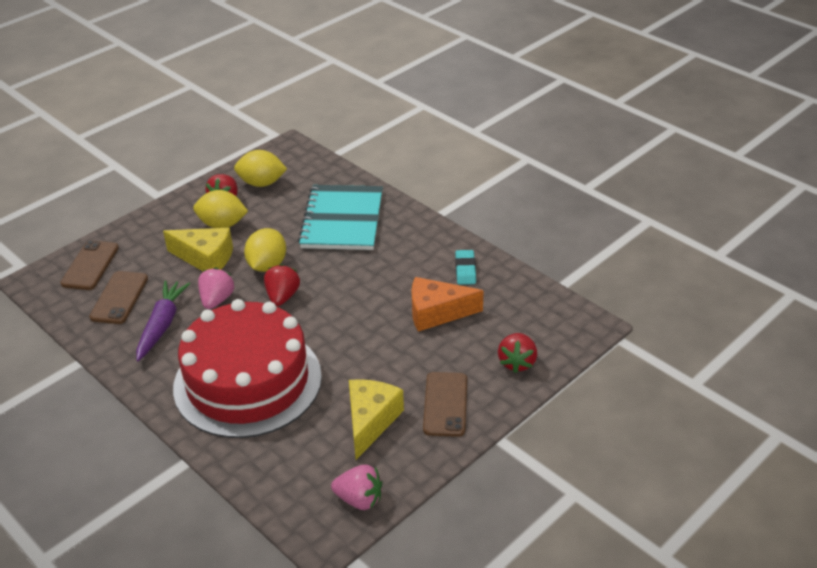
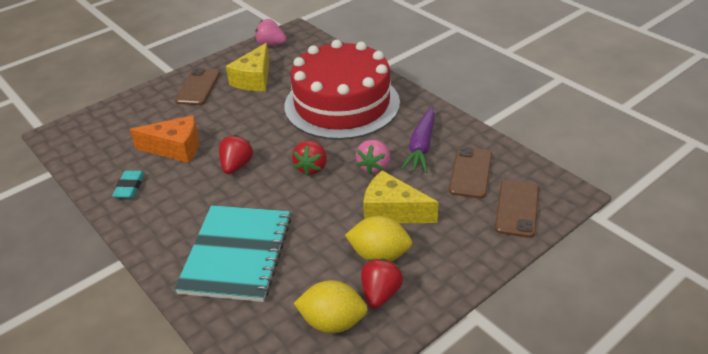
camera: 175 degrees left, 0 degrees up
(267, 265) = (326, 200): yellow lemon -> none
(517, 362) = (131, 110): red strawberry -> red strawberry (236, 166)

